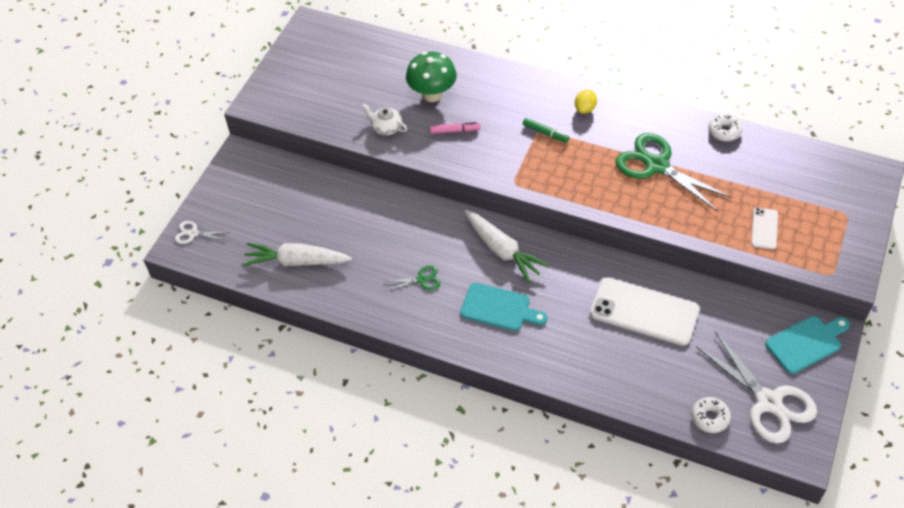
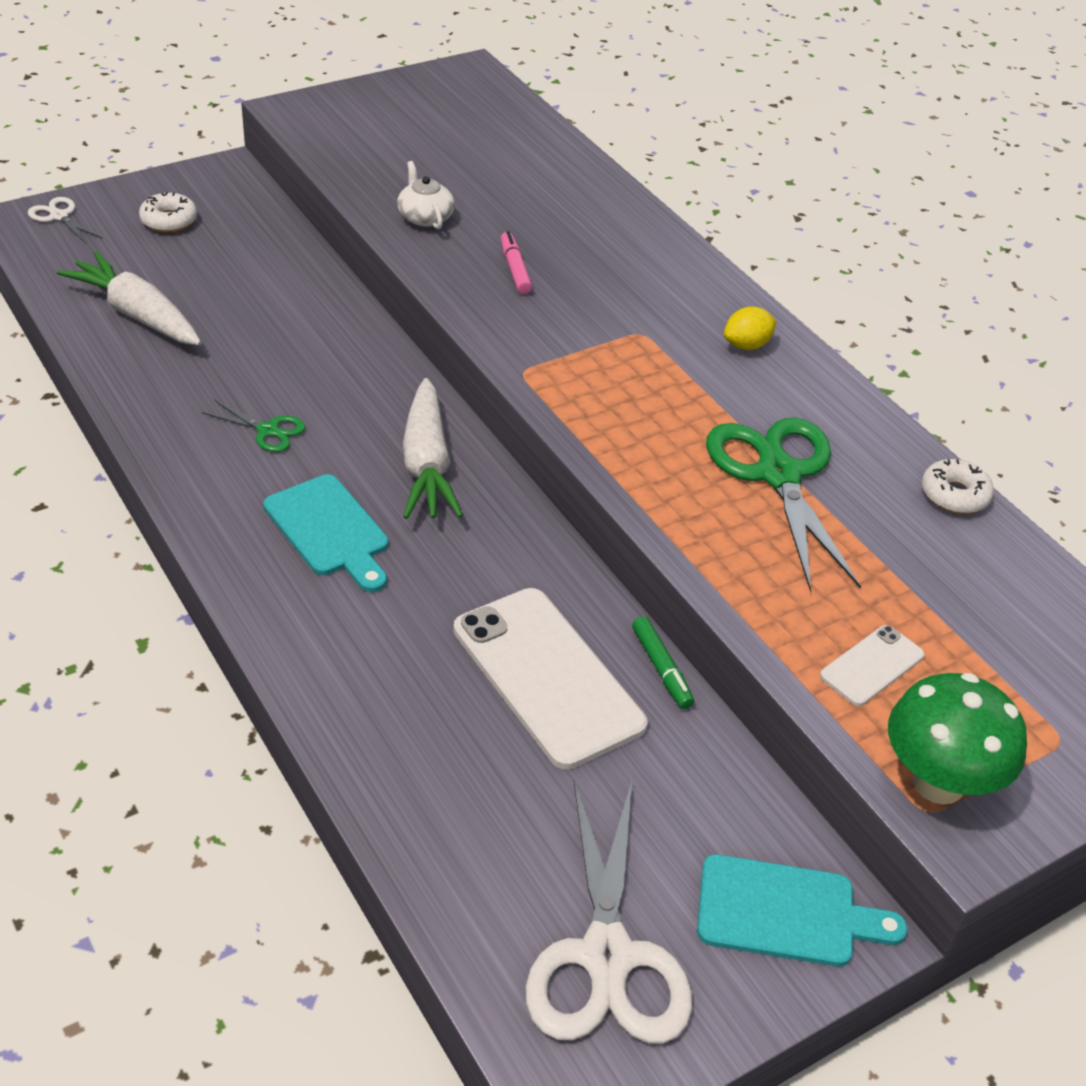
camera: 30 degrees right, 10 degrees down
(432, 95) = (536, 216): green mushroom -> green mushroom (938, 782)
(455, 131) = (515, 269): pink marker -> pink marker turned 135 degrees counterclockwise
(545, 133) = (646, 341): green marker -> green marker (661, 668)
(710, 418) = (472, 905): white donut -> white donut (169, 220)

